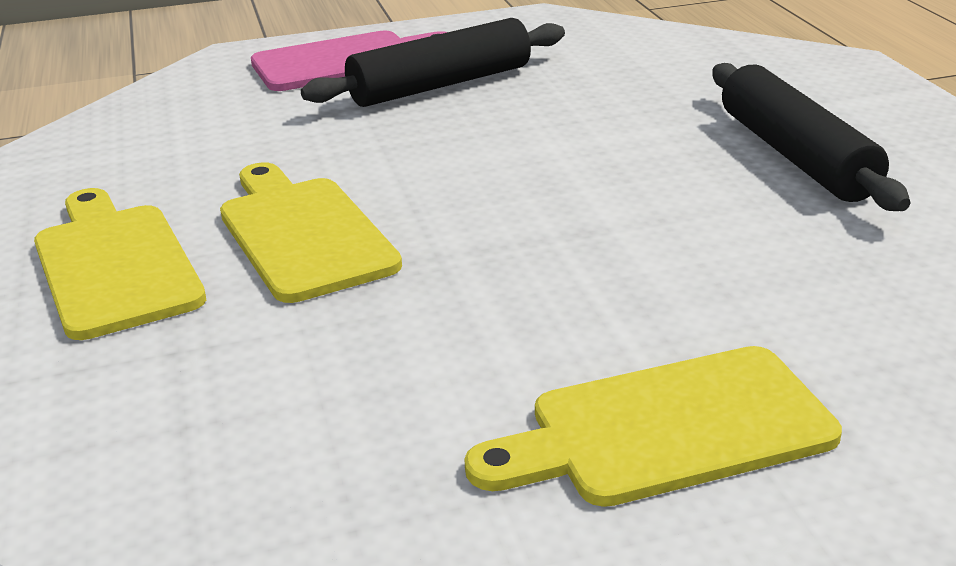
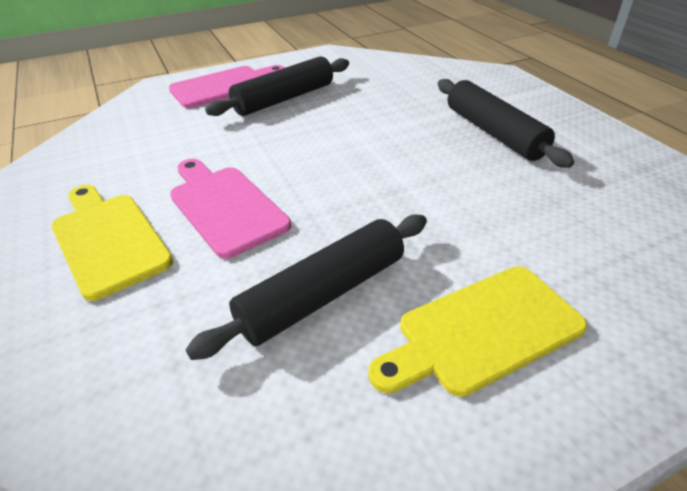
camera: 10 degrees left, 10 degrees up
(303, 234) = (225, 206): yellow cutting board -> pink cutting board
(426, 361) = (323, 295): none -> black rolling pin

